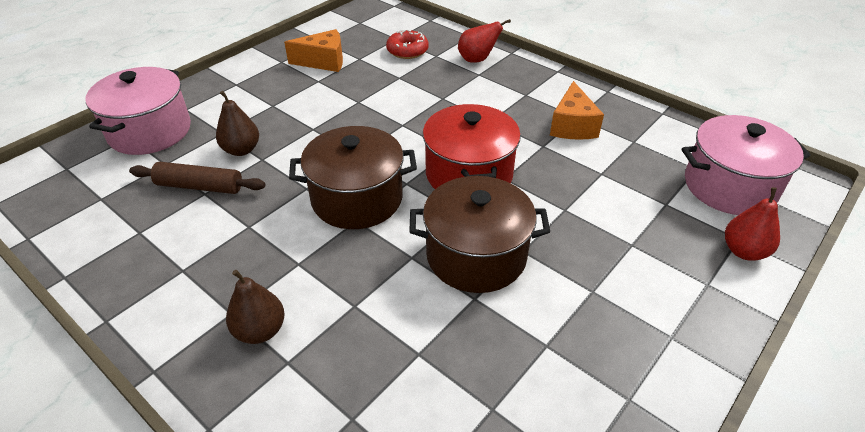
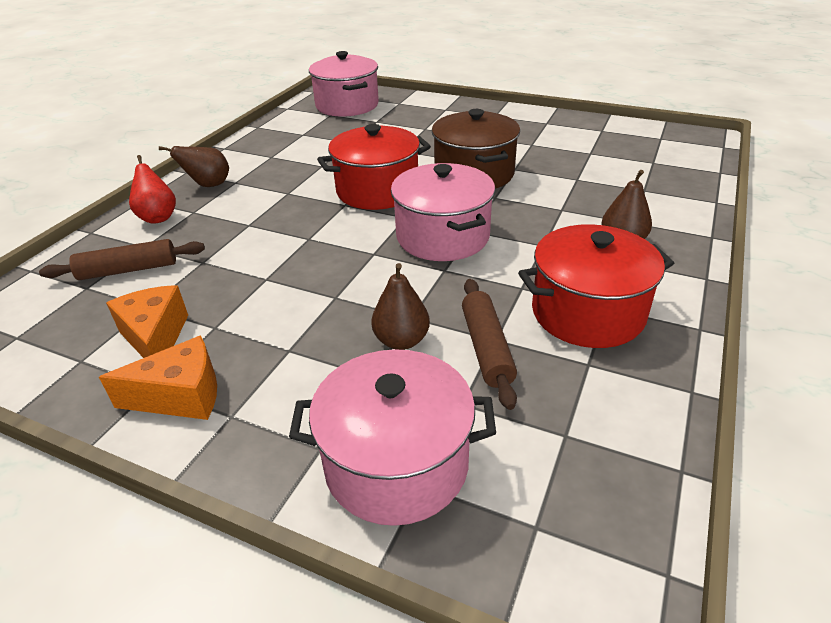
camera: 105 degrees left, 5 degrees down
(186, 254) = (587, 312): none -> red pot
(357, 199) = (442, 237): brown pot -> pink pot
(407, 51) = (128, 270): red donut -> brown rolling pin
(525, 81) = (208, 185): none -> brown pear
(572, 126) = (287, 157): orange cheese -> orange cheese (181, 396)
(744, 251) = (410, 101): red pear -> none

